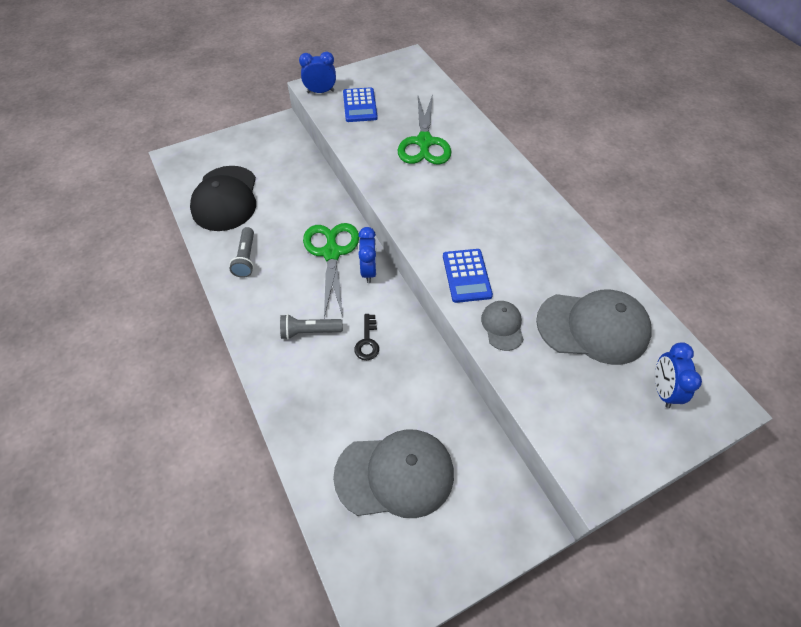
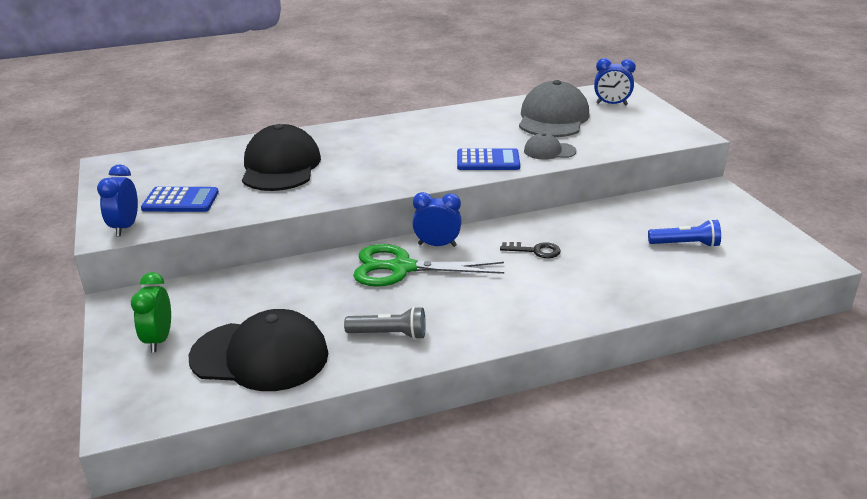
camera: 80 degrees left, 25 degrees down
(243, 151) = (159, 340): none -> green clock
(309, 331) = (518, 286): grey flashlight -> none
(395, 474) = (685, 244): grey cap -> blue flashlight
(424, 142) = (281, 166): green scissors -> black cap

